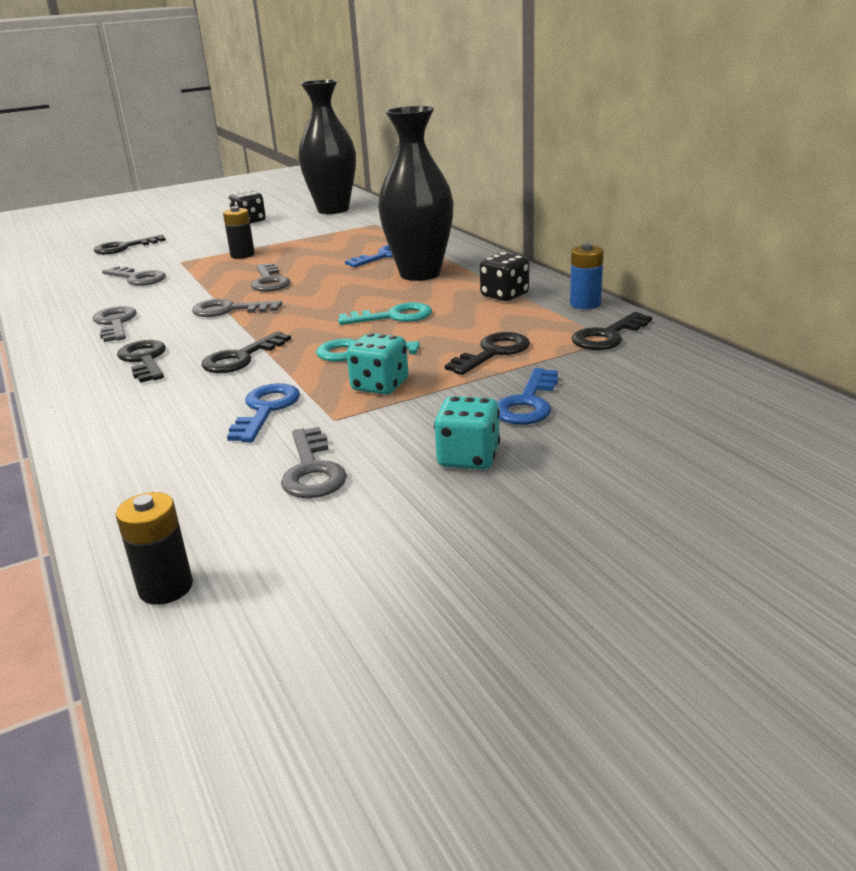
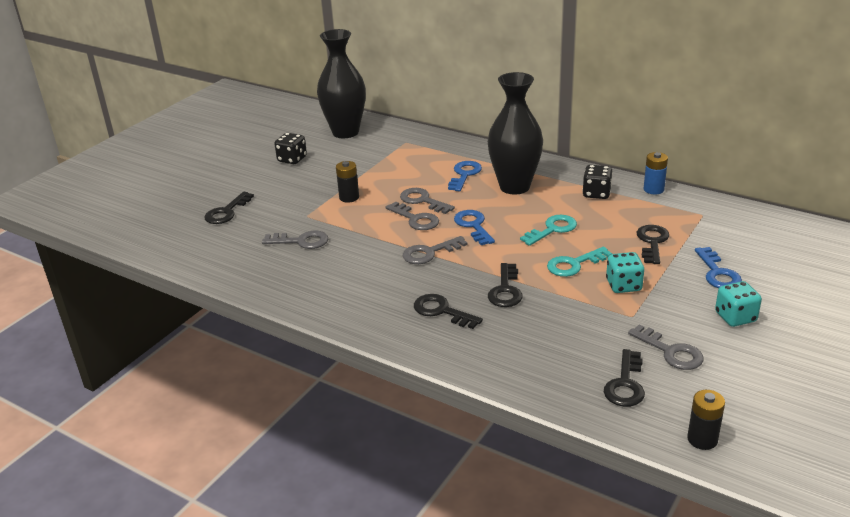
camera: 30 degrees left, 5 degrees up
(115, 323) = (362, 287): grey key -> grey key (423, 201)
(266, 410) = (584, 323): blue key -> blue key (473, 226)
(608, 336) = (697, 212): black key -> black key (625, 384)

